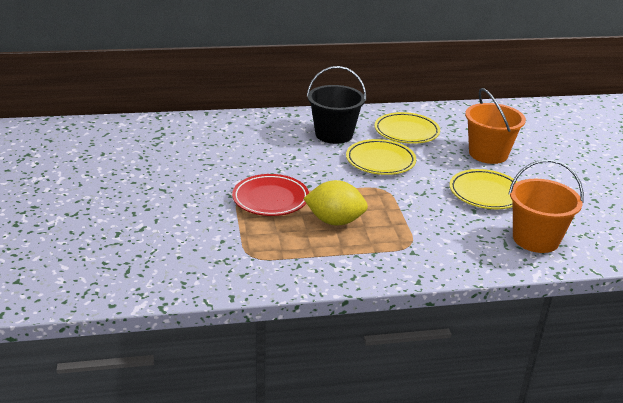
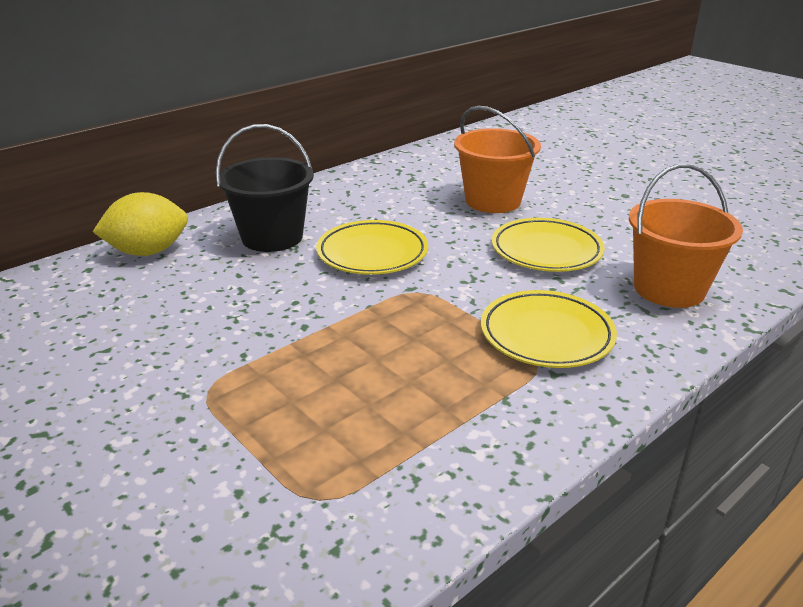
camera: 30 degrees left, 0 degrees up
(270, 199) = (261, 373): red plate -> none
(335, 221) = (397, 369): yellow lemon -> yellow lemon (148, 252)
(406, 132) = (367, 204): yellow plate -> yellow plate (546, 335)

